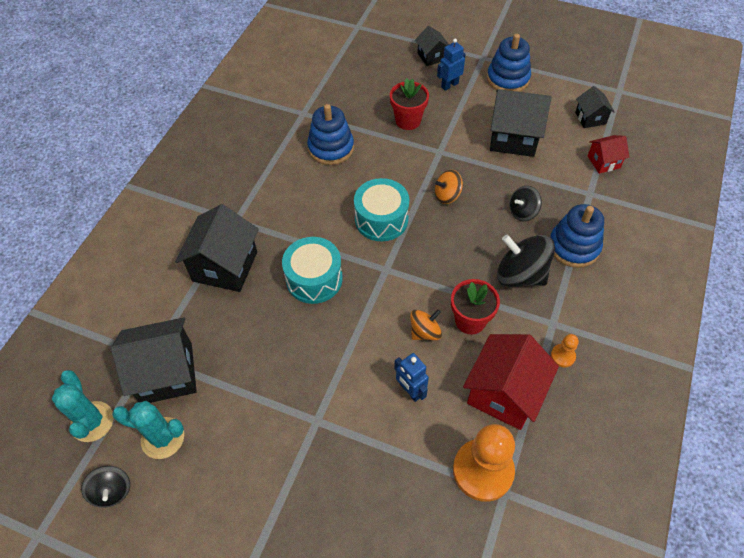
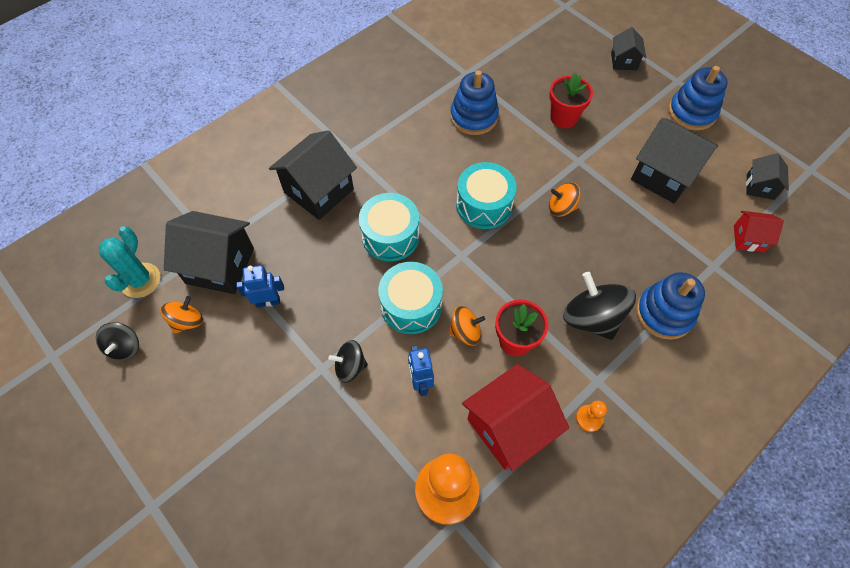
camera: 25 degrees right, 5 degrees up
(163, 438) = (187, 321): turquoise cactus -> orange spinning top
(366, 330) = (411, 305): none -> turquoise drum
(449, 85) = (626, 97): blue robot -> blue robot (268, 301)
(522, 212) = (630, 255): black spinning top -> black spinning top (350, 367)

